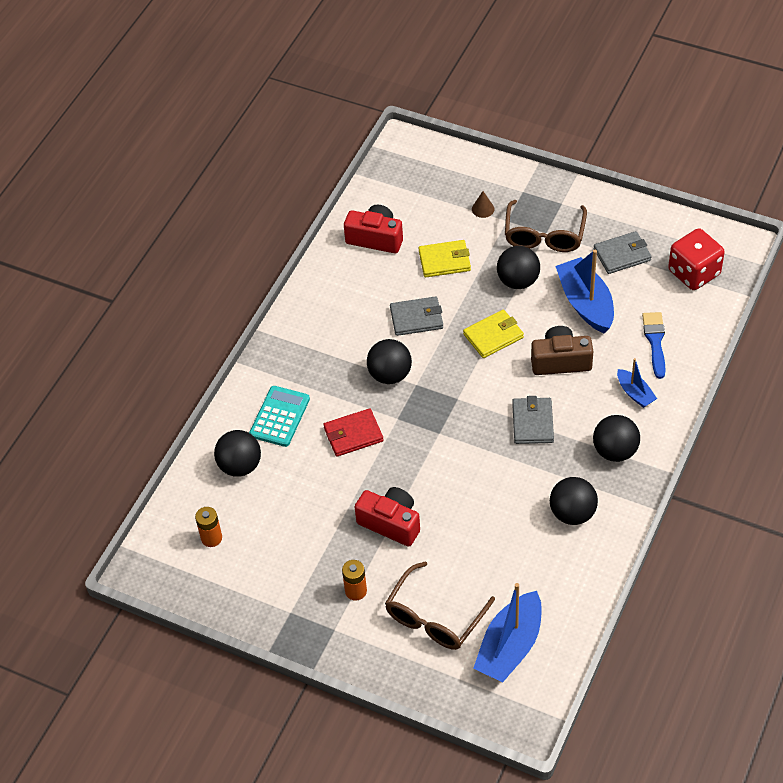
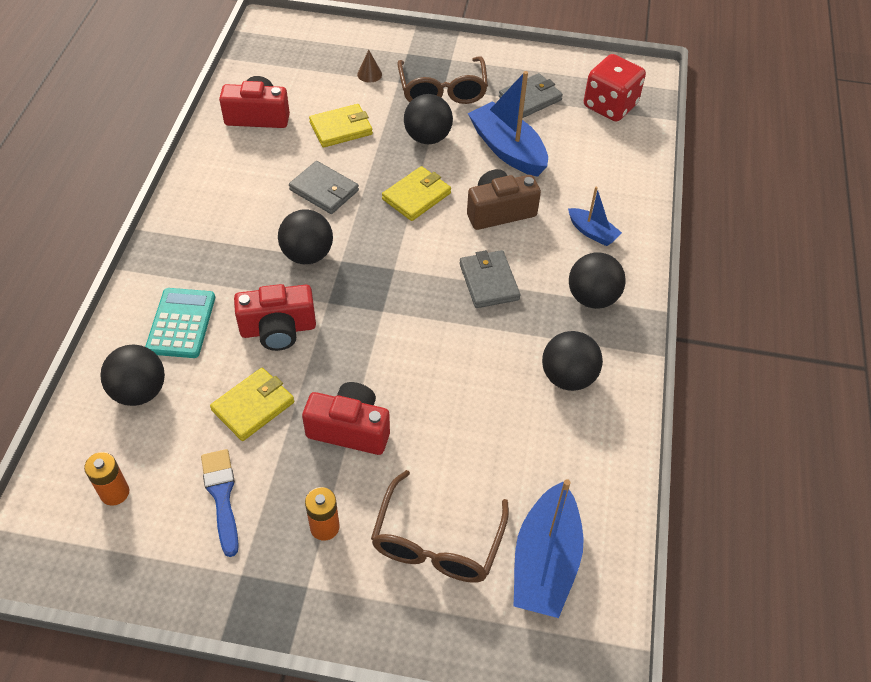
camera: 20 degrees left, 0 degrees up
(322, 492) = (253, 406): none -> yellow wallet
(353, 434) = (278, 329): red wallet -> red camera
(416, 318) = (324, 190): grey wallet -> grey wallet turned 60 degrees clockwise
(655, 341) = (594, 177): blue brush -> blue brush (221, 496)

